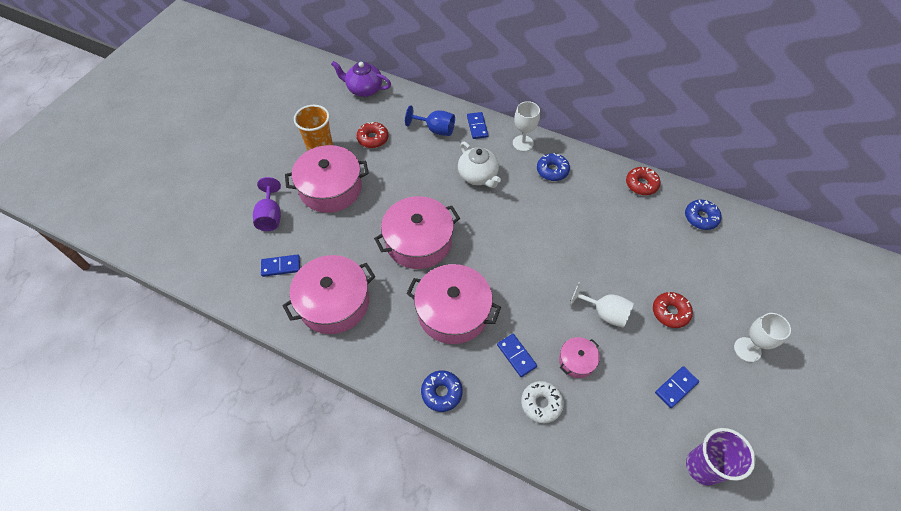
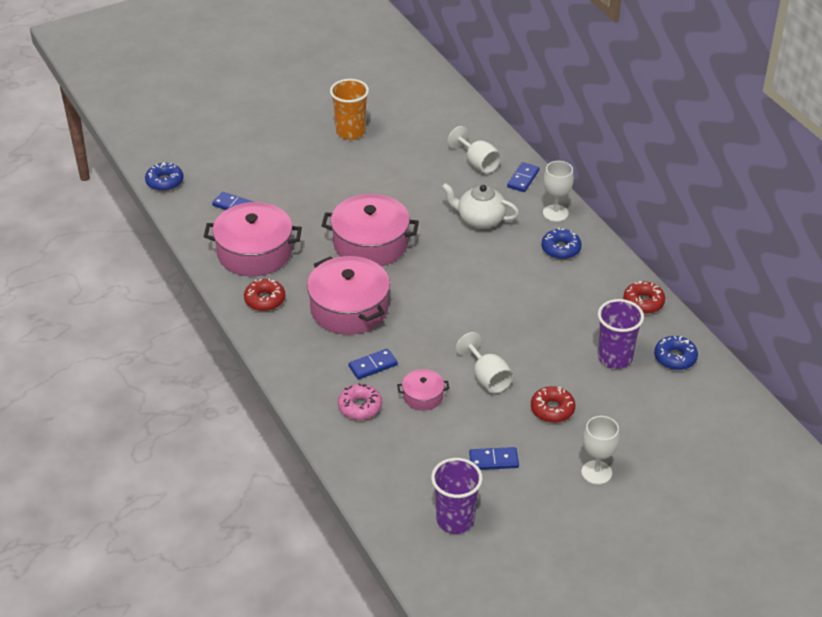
camera: 35 degrees right, 15 degrees down
(270, 216) = (258, 165): purple goblet -> none
(330, 188) = (330, 167): pink pot -> none
(364, 89) = (441, 98): purple teapot -> none
(373, 138) = (408, 144): red donut -> red donut (265, 300)
(435, 129) = (478, 163): blue goblet -> white goblet
(441, 393) = (284, 356): blue donut -> blue donut (165, 182)
(478, 176) = (480, 219): white teapot -> white teapot turned 105 degrees clockwise
(516, 356) = (373, 365): blue domino -> blue domino turned 60 degrees clockwise
(541, 403) = (360, 407): white donut -> pink donut
(667, 241) = (615, 358): none -> purple cup

